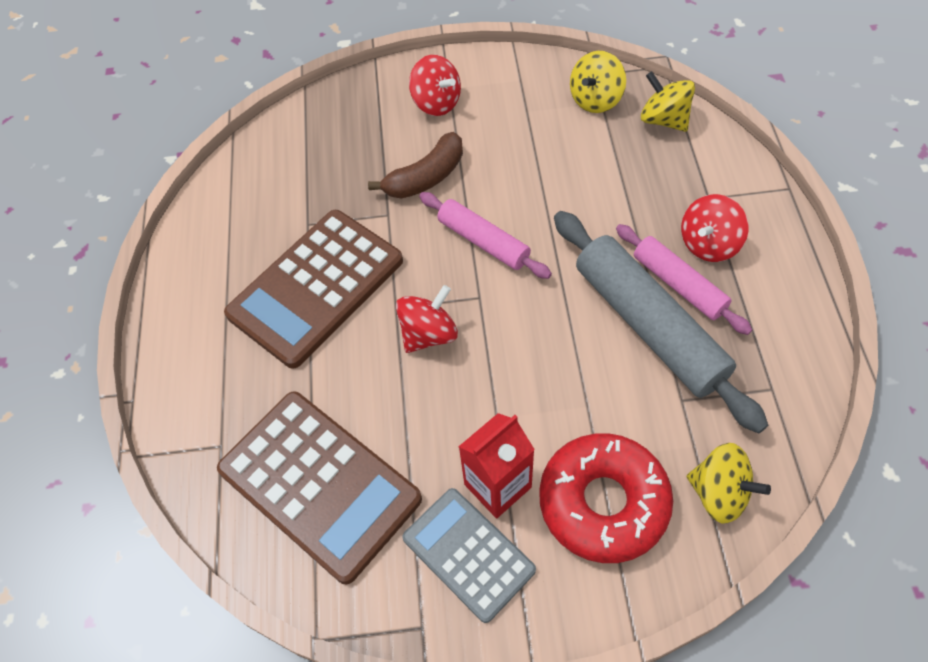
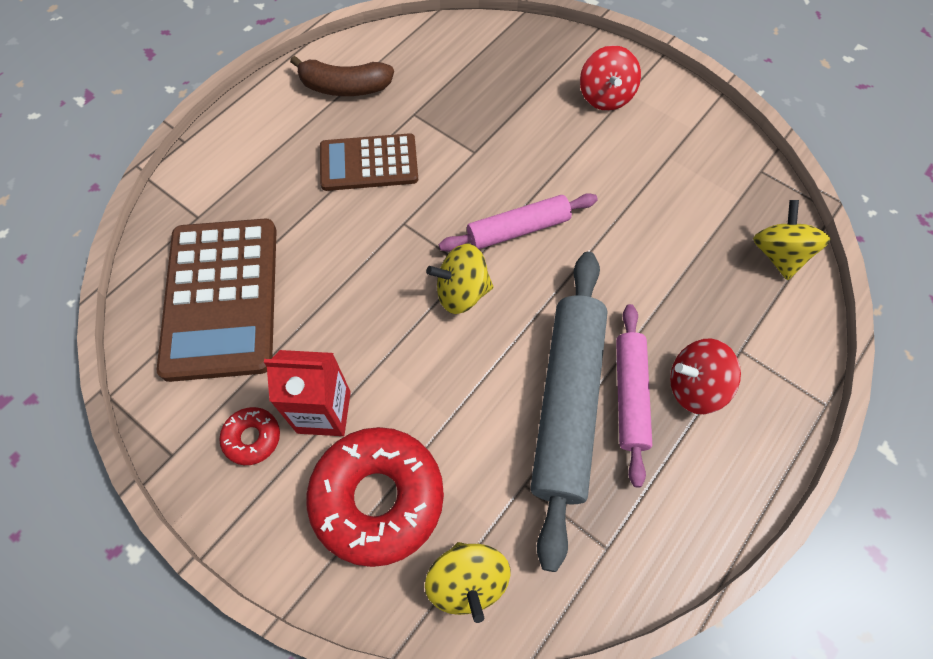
camera: 40 degrees right, 5 degrees up
(316, 288) = (369, 163): brown calculator -> brown calculator, size x0.62
(425, 177) = (532, 146): brown banana -> brown banana (344, 87)
(428, 334) = (403, 262): red spinning top -> none
(468, 554) = (252, 438): grey calculator -> red donut
(483, 242) = (518, 229): pink rolling pin -> pink rolling pin turned 75 degrees clockwise
(595, 99) = (738, 192): yellow spinning top -> yellow spinning top (461, 292)

